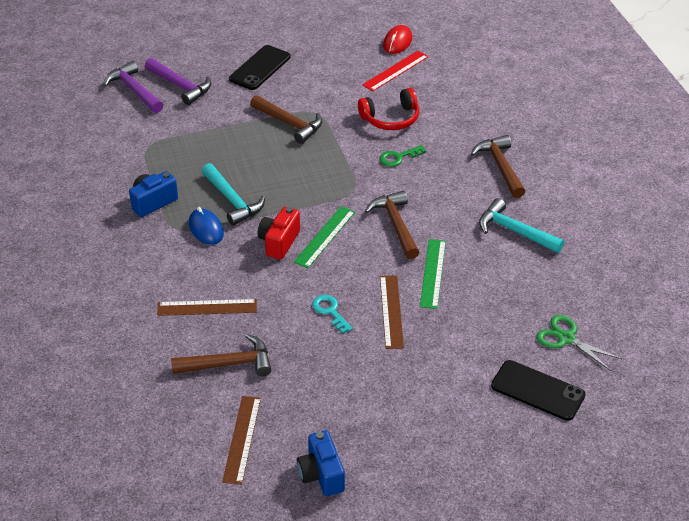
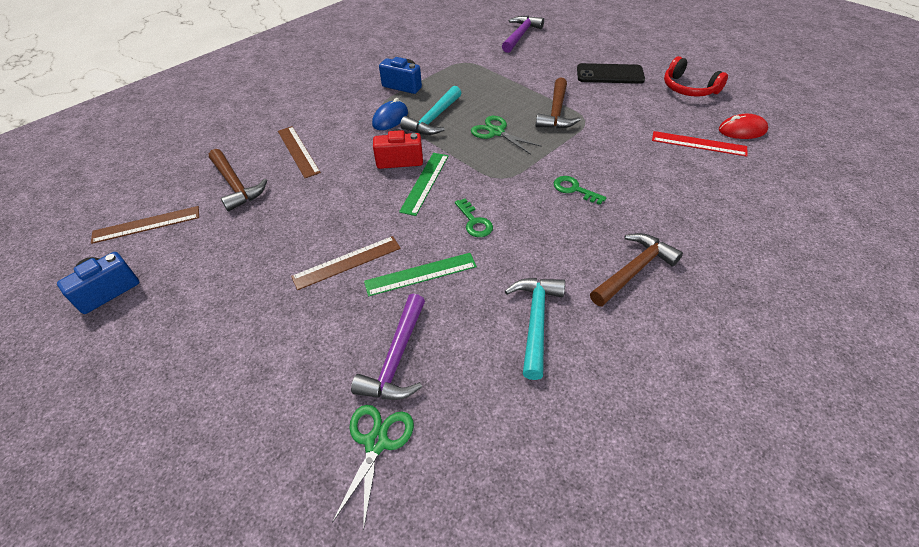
camera: 65 degrees right, 5 degrees up
(180, 86) = (546, 50): purple hammer -> purple hammer (396, 358)
(288, 169) = (496, 132): none -> green scissors
(324, 237) = (425, 183): green ruler -> green ruler turned 75 degrees counterclockwise
(330, 311) = (326, 221): turquoise key -> none
(391, 118) = (626, 165): red headphones -> red headphones (688, 88)
(396, 225) = (474, 222): brown hammer -> green key
(537, 390) = (271, 441): black phone -> none

